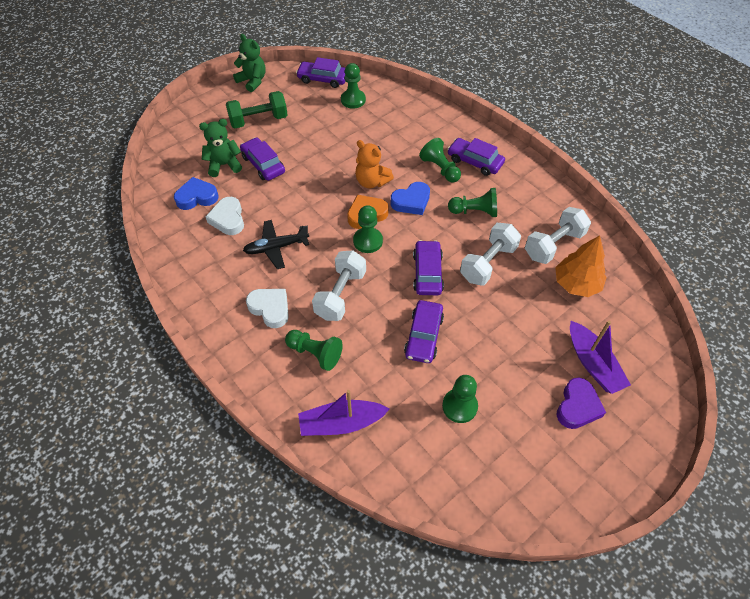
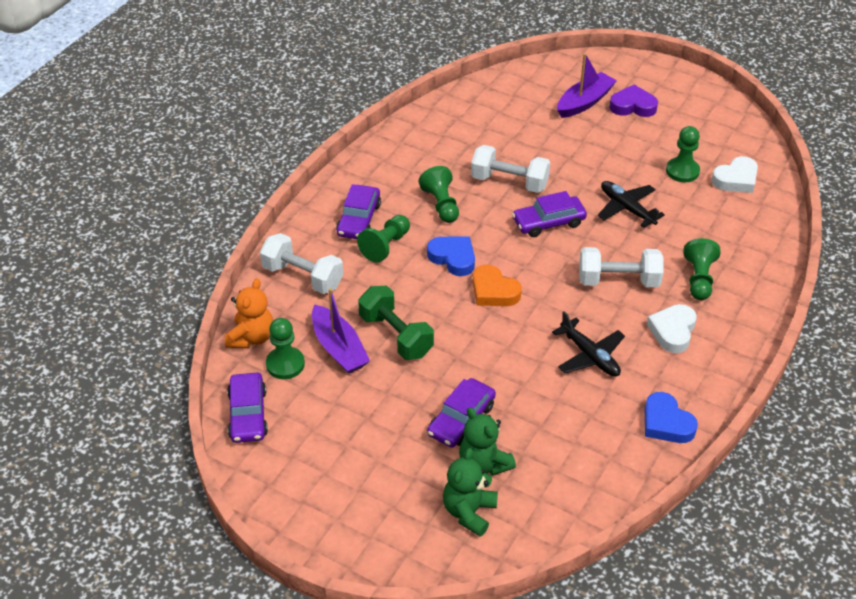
camera: 110 degrees left, 10 degrees down
(197, 197) = (557, 469): blue heart -> blue heart (666, 423)
(228, 219) = (574, 419): white heart -> white heart (736, 179)
(252, 81) = (284, 504): green teddy bear -> green teddy bear (469, 512)
(258, 120) = (374, 459): green dumbbell -> green dumbbell (396, 335)
(341, 423) = (754, 240): purple boat -> purple boat (339, 348)
(368, 241) = (533, 279): green pawn -> none
(371, 182) = (438, 301): orange teddy bear -> orange teddy bear (251, 337)
(423, 336) = (626, 208): purple car -> black plane
(553, 245) = (458, 141): white dumbbell -> white dumbbell (303, 277)
(576, 284) = (500, 121): orange tree -> none

